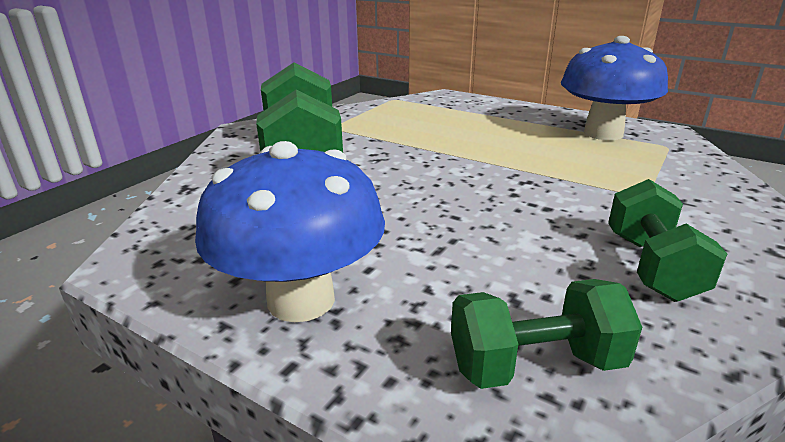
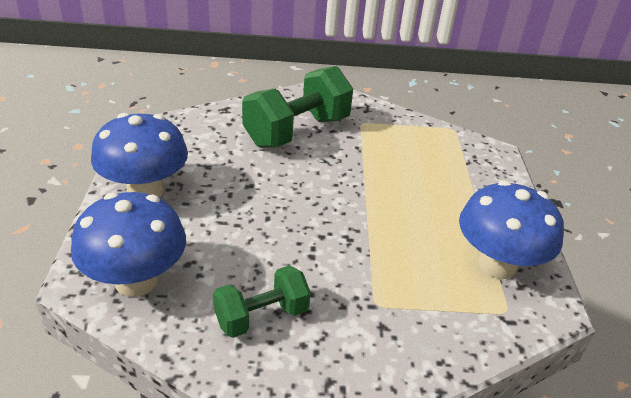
camera: 55 degrees right, 10 degrees up
(535, 365) = (136, 281): green dumbbell -> blue mushroom

